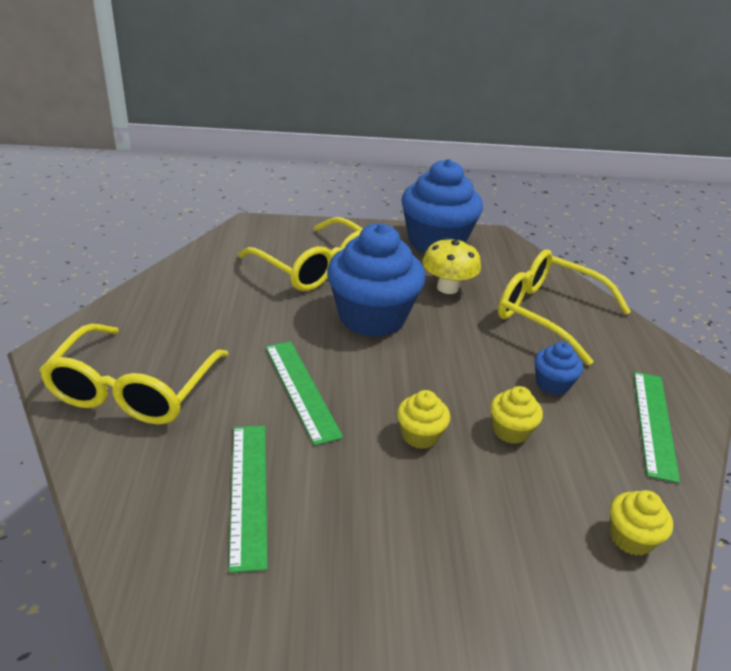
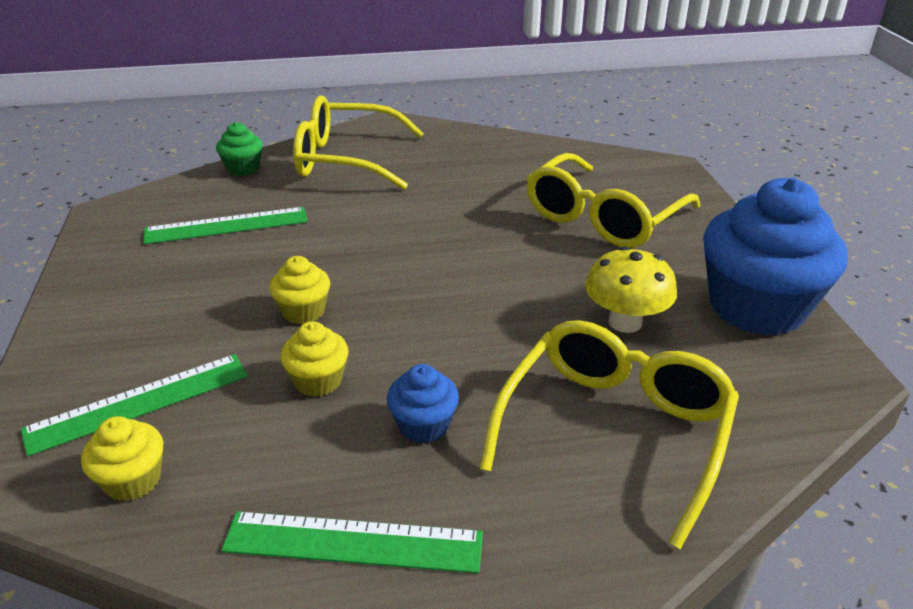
camera: 85 degrees right, 0 degrees up
(104, 479) = (243, 168): none -> green cupcake
(301, 389) = (365, 234): green ruler -> green ruler (139, 402)
(372, 317) = (515, 265): blue cupcake -> none

